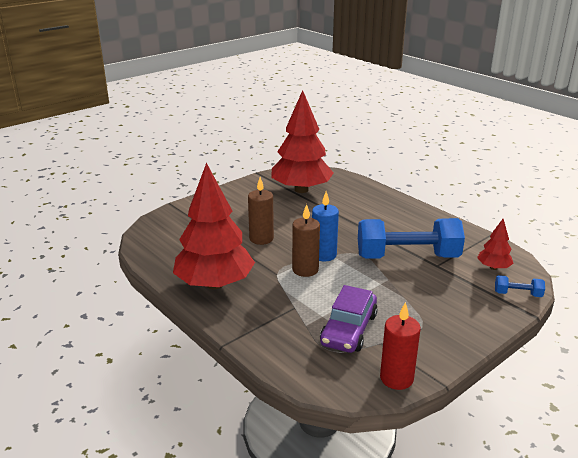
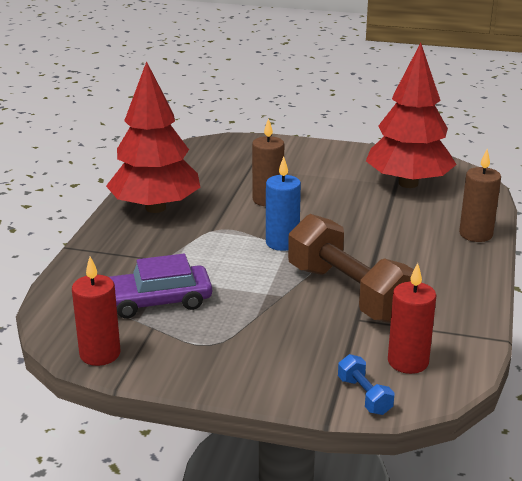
camera: 55 degrees right, 0 degrees up
(305, 270) = (239, 242): brown candle -> brown candle (475, 234)
(407, 257) = (349, 293): blue dumbbell -> brown dumbbell
(493, 267) = (408, 362): red tree -> red candle

